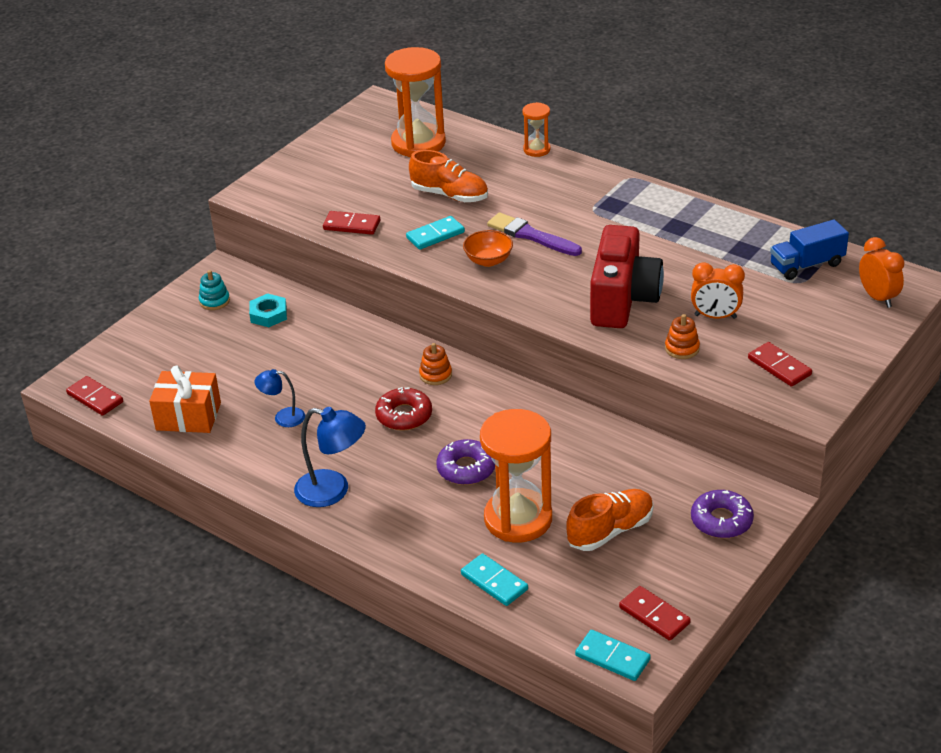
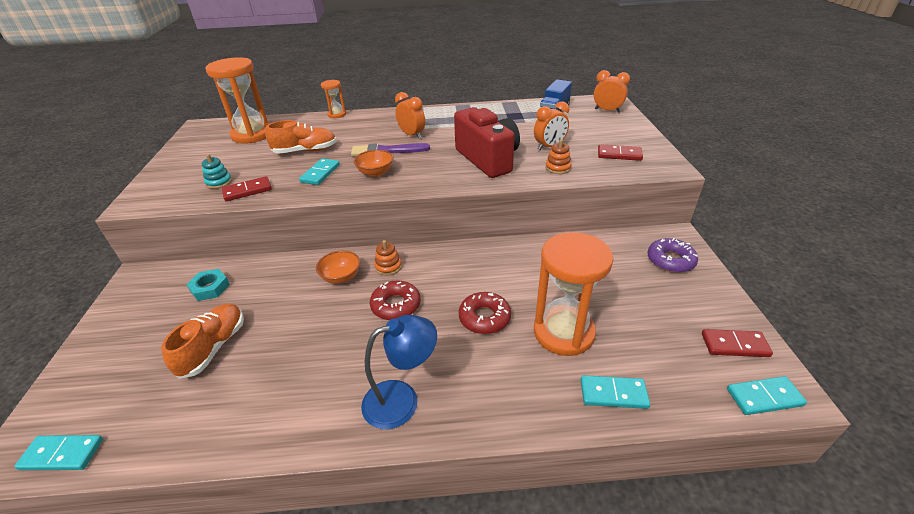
camera: 40 degrees left, 0 degrees up
(95, 398) = (62, 454): red domino -> turquoise domino
(188, 416) = (194, 412): orange gift -> none
(214, 301) = (149, 300): turquoise stacking toy -> turquoise stacking toy (219, 182)
(283, 417) = (294, 361): blue lamp -> none
(384, 362) = (341, 277): none -> orange bowl
(466, 468) = (484, 318): purple donut -> red donut
(584, 224) = (412, 135): none -> orange clock
(610, 531) = (627, 304): orange shoe -> orange shoe (213, 347)

